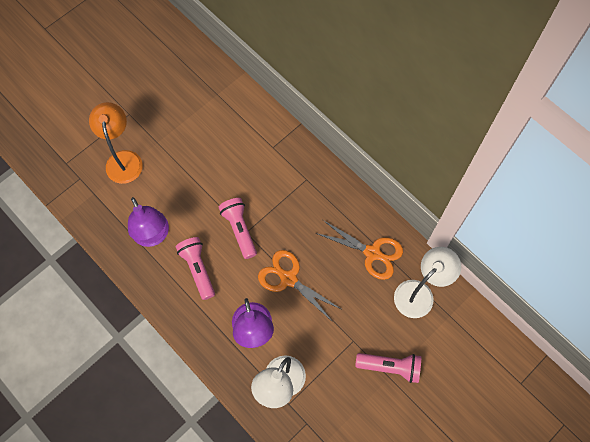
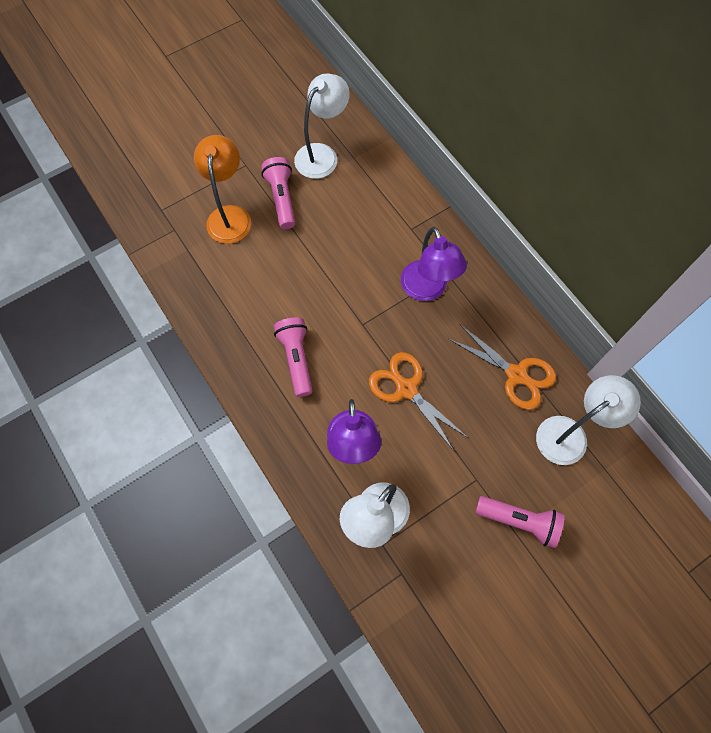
camera: 10 degrees right, 0 degrees up
(153, 236) = (249, 311): purple lamp -> purple lamp (427, 290)
(190, 95) = (322, 154): none -> white lamp
(239, 230) = (355, 320): pink flashlight -> pink flashlight (281, 198)

